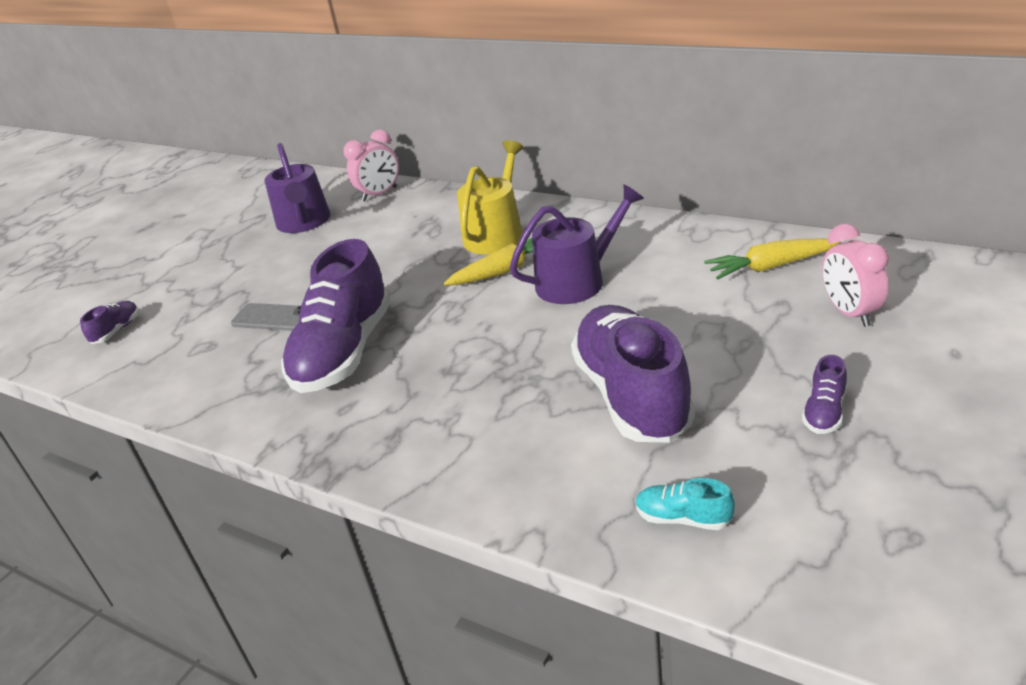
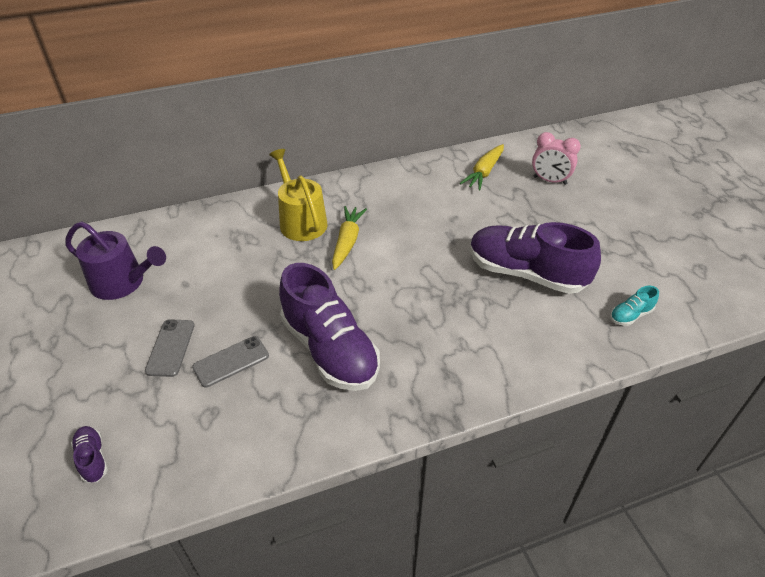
camera: 55 degrees left, 10 degrees up
(258, 285) = (170, 347): none -> grey phone
(379, 194) = (155, 232): pink clock -> none
(577, 281) = (401, 227): purple watering can -> none
(824, 412) = (607, 233): purple shoe -> none

